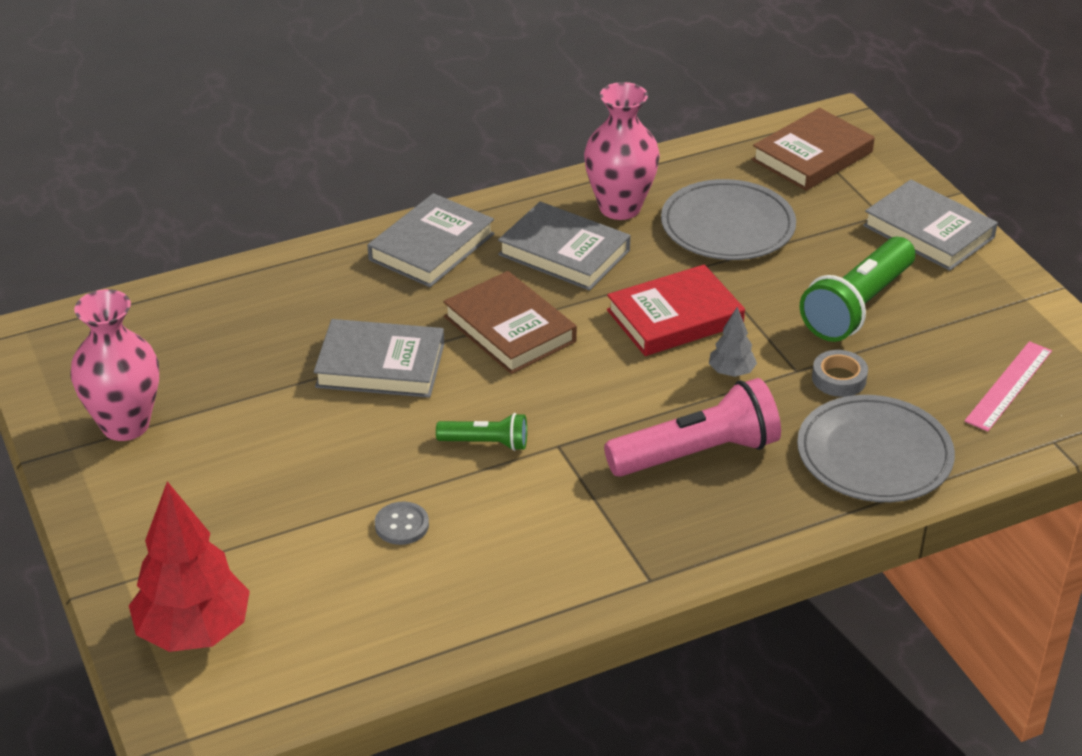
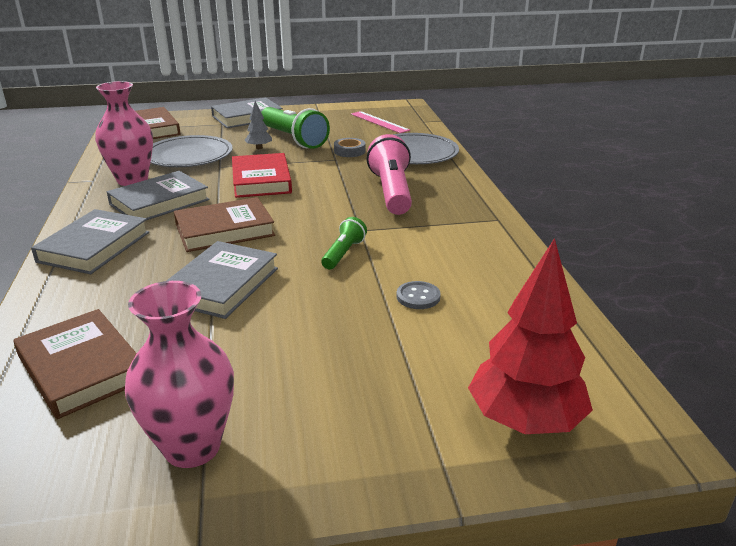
camera: 75 degrees left, 10 degrees down
(214, 325) = (81, 368): none -> brown book
(431, 247) = (94, 247): grey book -> grey book turned 60 degrees clockwise
(731, 372) = (325, 173): grey tree -> grey tree (259, 148)

